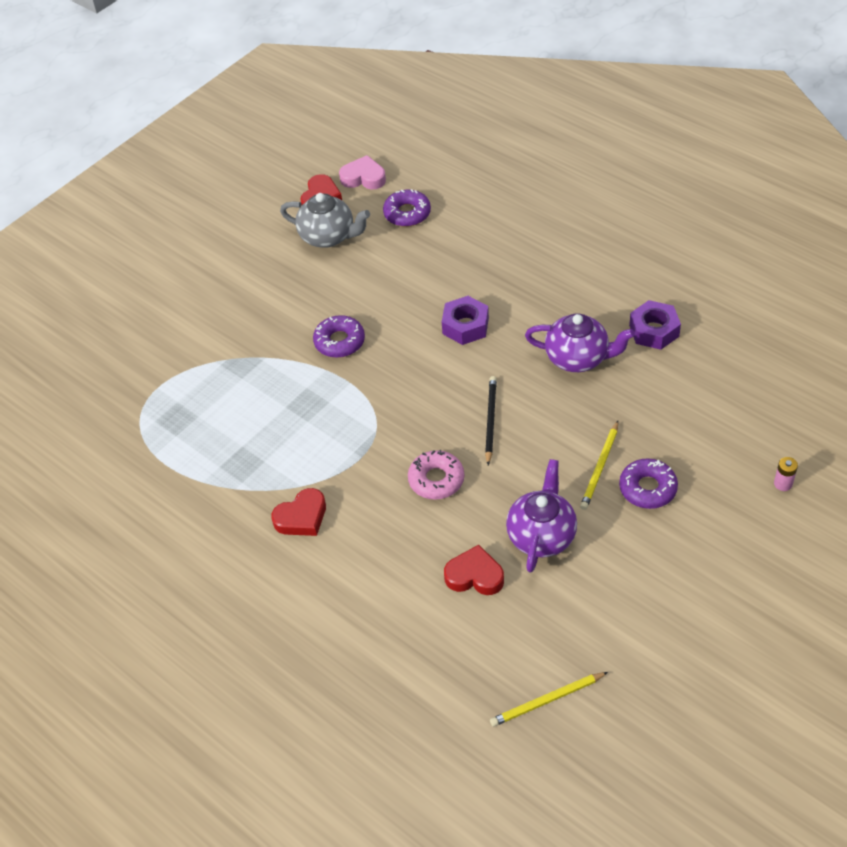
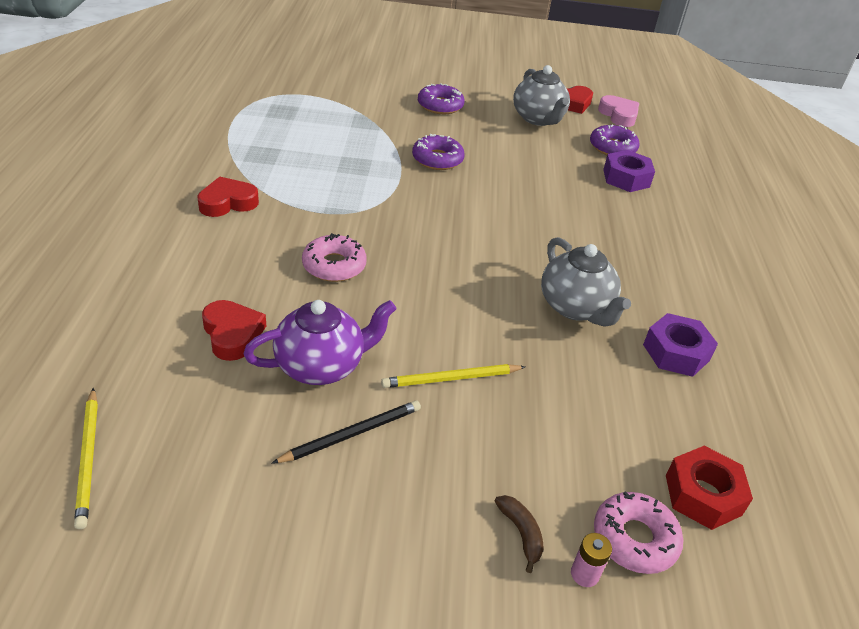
camera: 45 degrees right, 10 degrees down
(302, 517) = (228, 202): red heart -> red heart turned 135 degrees clockwise
(465, 326) = (531, 220): purple nut -> purple nut (626, 178)
(490, 421) = (437, 275): black pencil -> black pencil (351, 434)
(547, 700) = (88, 458): yellow pencil -> yellow pencil turned 135 degrees counterclockwise
(578, 358) = (576, 307): purple teapot -> grey teapot
(647, 488) = (457, 432): purple donut -> purple donut (440, 106)
(740, 498) = (521, 533): none -> brown banana
(766, 394) = (703, 495): none -> red nut
(775, 446) = (634, 539): none -> pink donut

